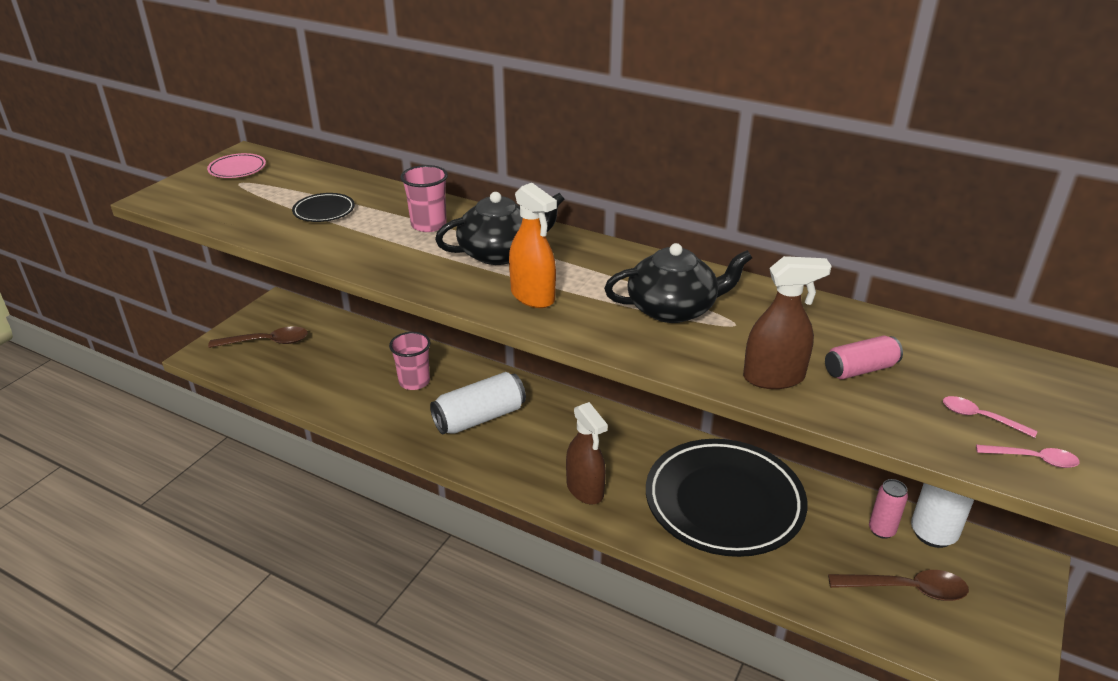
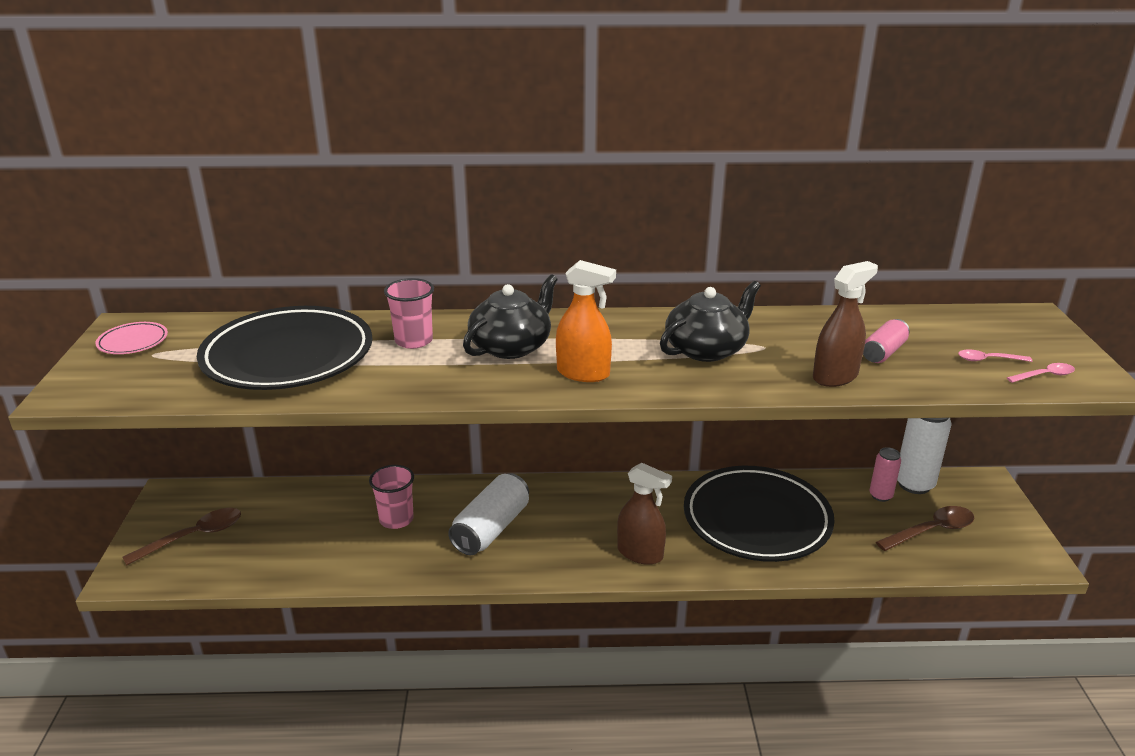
camera: 30 degrees left, 5 degrees down
(324, 211) = (288, 356): black plate -> black plate, size x2.45

